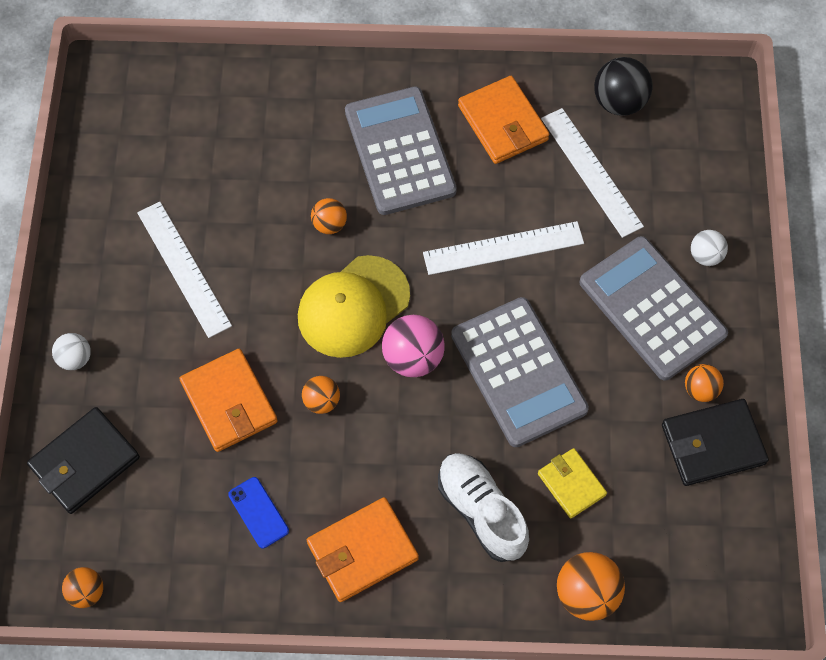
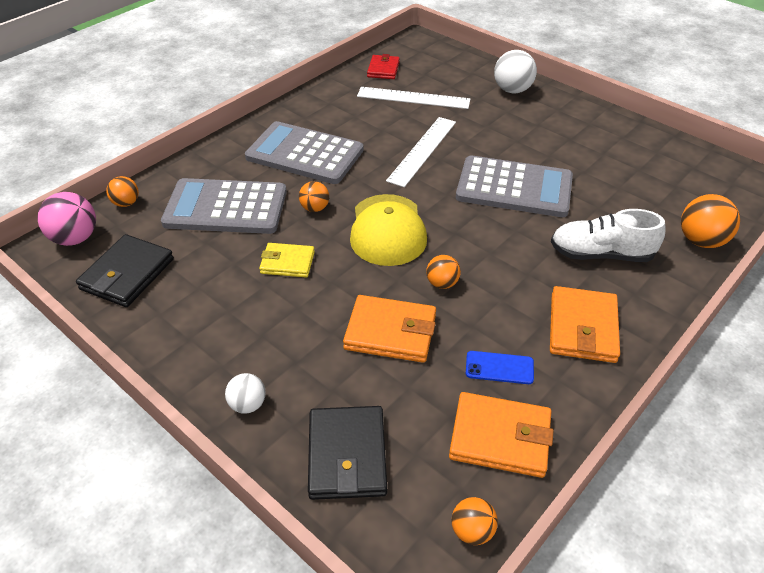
camera: 50 degrees left, 20 degrees down
(183, 268) = (254, 295): white ruler -> none
(413, 358) = (455, 224): pink ball -> pink ball (75, 238)
(503, 123) = (341, 110): orange wallet -> orange wallet (500, 437)
(571, 484) = (615, 207): yellow wallet -> yellow wallet (287, 262)
(619, 102) = (383, 69): black ball -> red wallet
(652, 308) = (525, 121): grey calculator -> grey calculator (226, 207)
(700, 390) = (595, 131): orange ball -> orange ball (126, 203)
(705, 256) = (512, 90): white ball -> white ball, size x1.66
(712, 444) = (636, 144): black wallet -> black wallet (127, 274)

